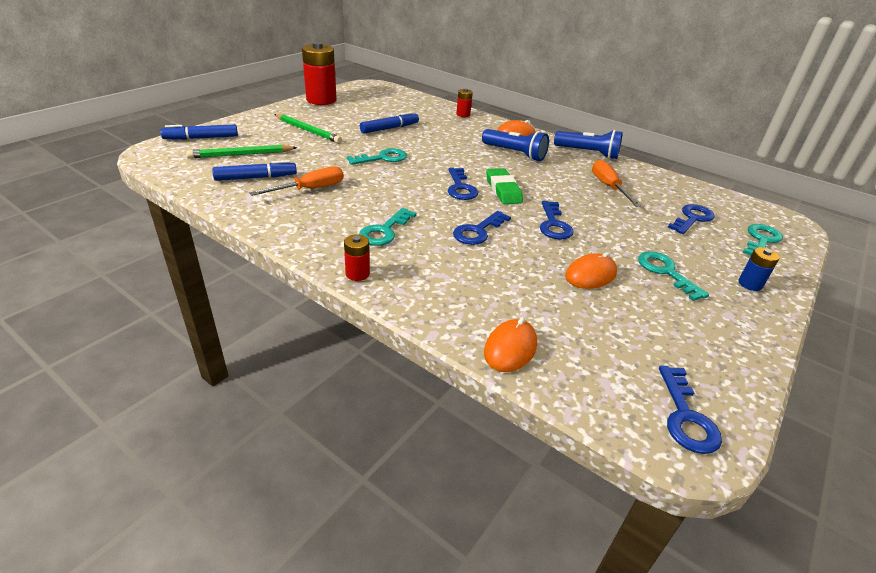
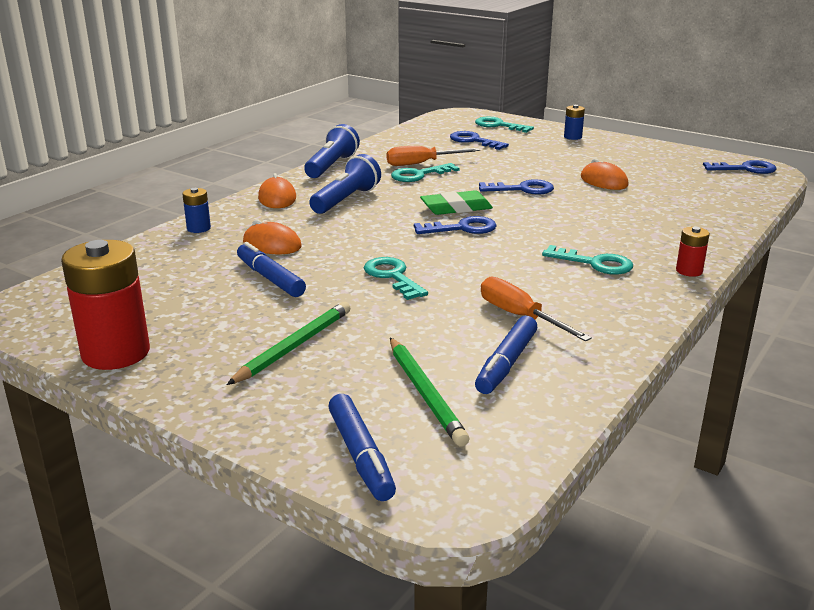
camera: 90 degrees left, 10 degrees down
(256, 177) = (506, 363): blue marker -> blue marker turned 135 degrees counterclockwise
(463, 114) = (198, 228): red battery -> blue battery
(478, 231) = (561, 220): blue key -> none
(510, 348) = (732, 210): orange mouse -> orange mouse (272, 244)
(665, 272) = (577, 158): turquoise key -> turquoise key (419, 175)

